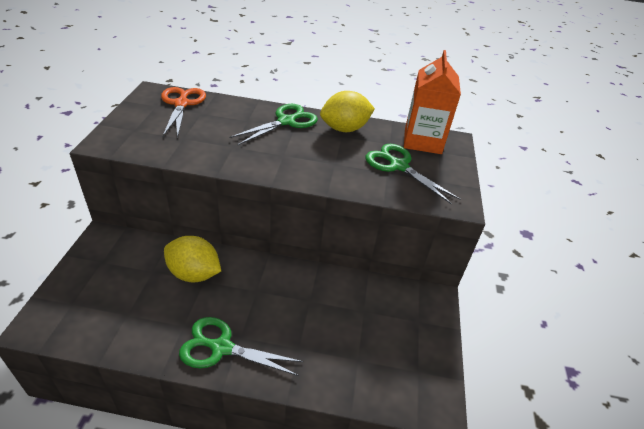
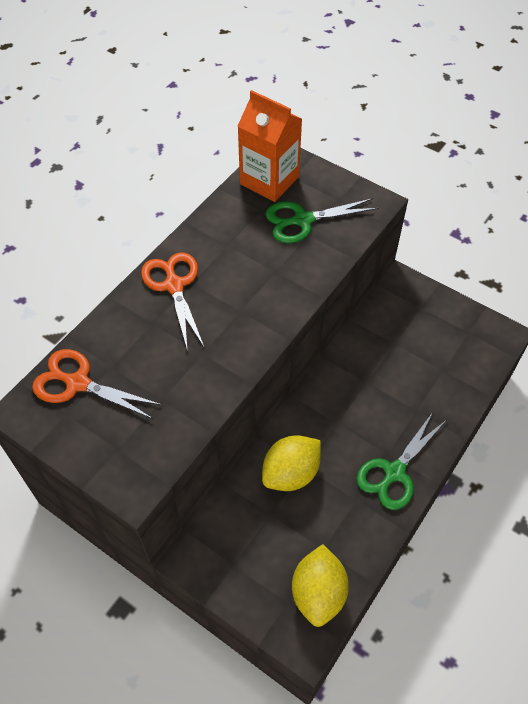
camera: 60 degrees left, 15 degrees up
(286, 121) = (174, 286): green scissors -> orange scissors
(344, 129) = (215, 237): yellow lemon -> yellow lemon (318, 593)

